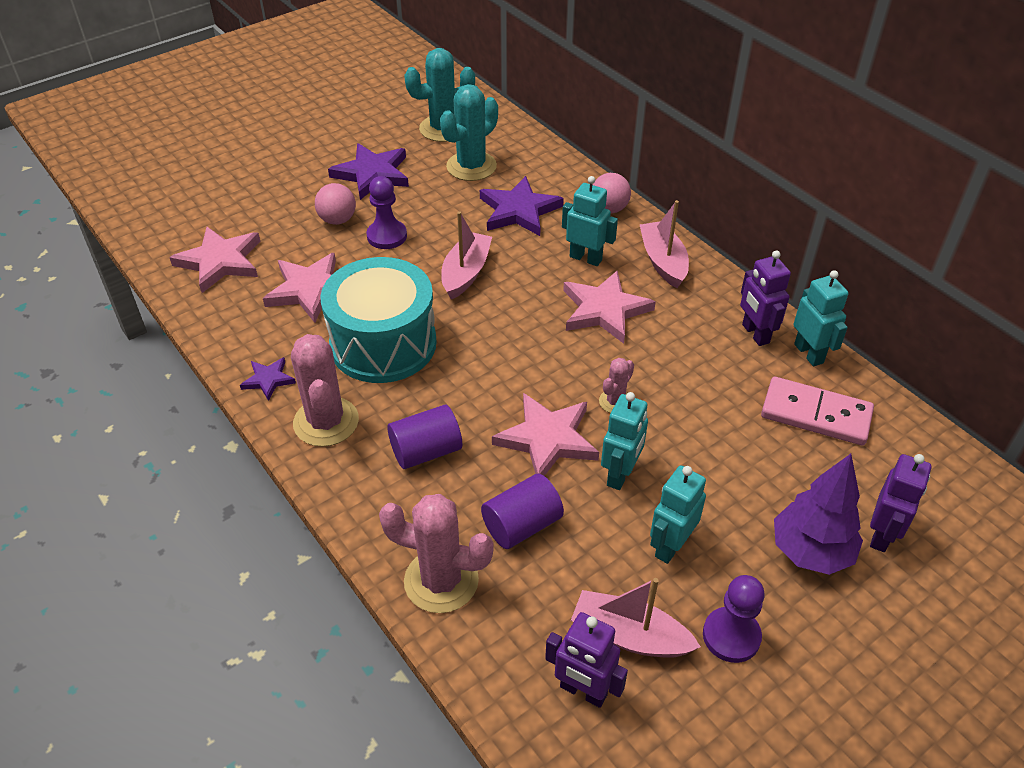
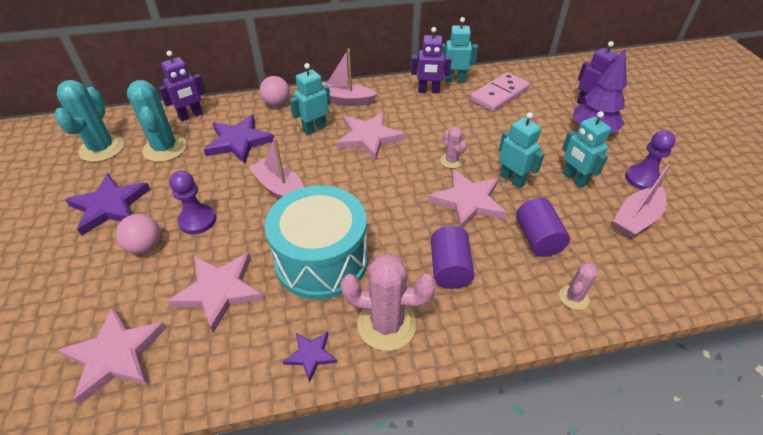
camera: 65 degrees left, 0 degrees up
(441, 581) = (574, 297): pink cactus -> pink cactus, size x0.52
(583, 691) = (674, 253): purple robot -> purple robot (191, 116)

